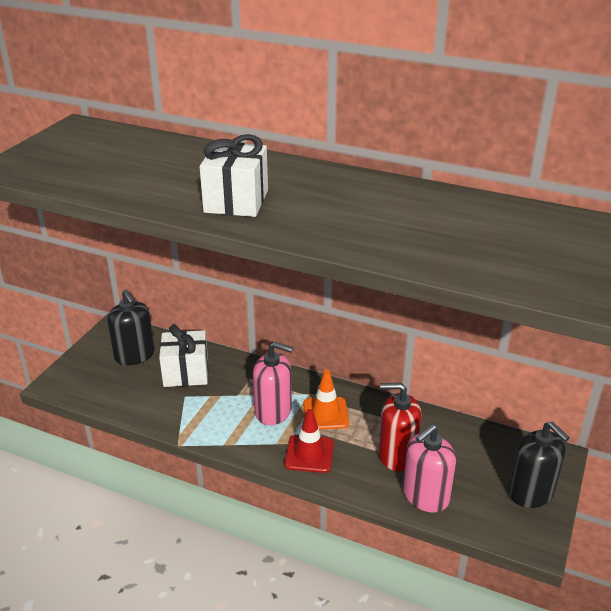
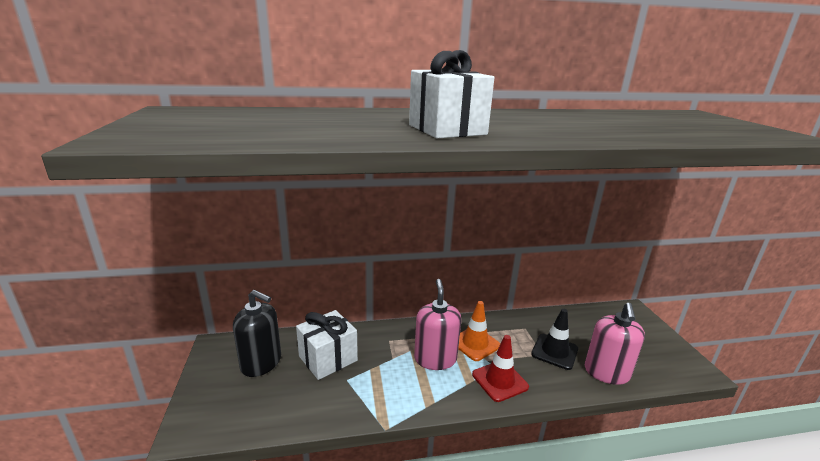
camera: 35 degrees left, 10 degrees down
(273, 411) = (435, 359): pink soap dispenser -> pink soap dispenser turned 75 degrees counterclockwise
(397, 455) = (554, 351): red soap dispenser -> black traffic cone
(531, 492) = (652, 339): black soap dispenser -> none

